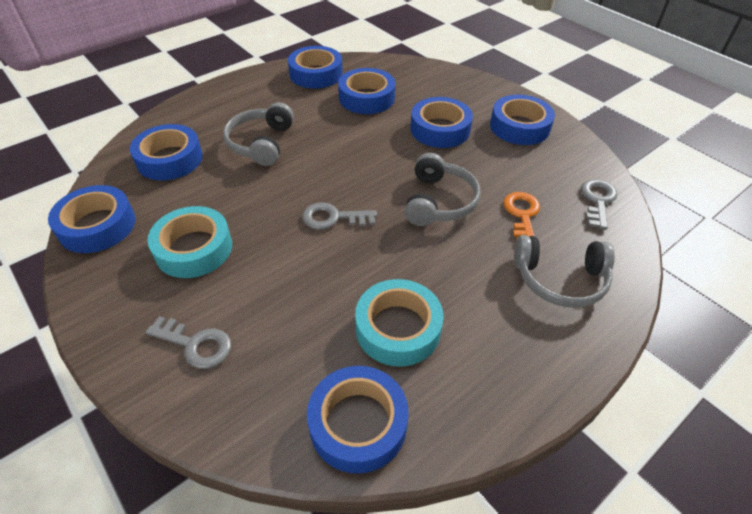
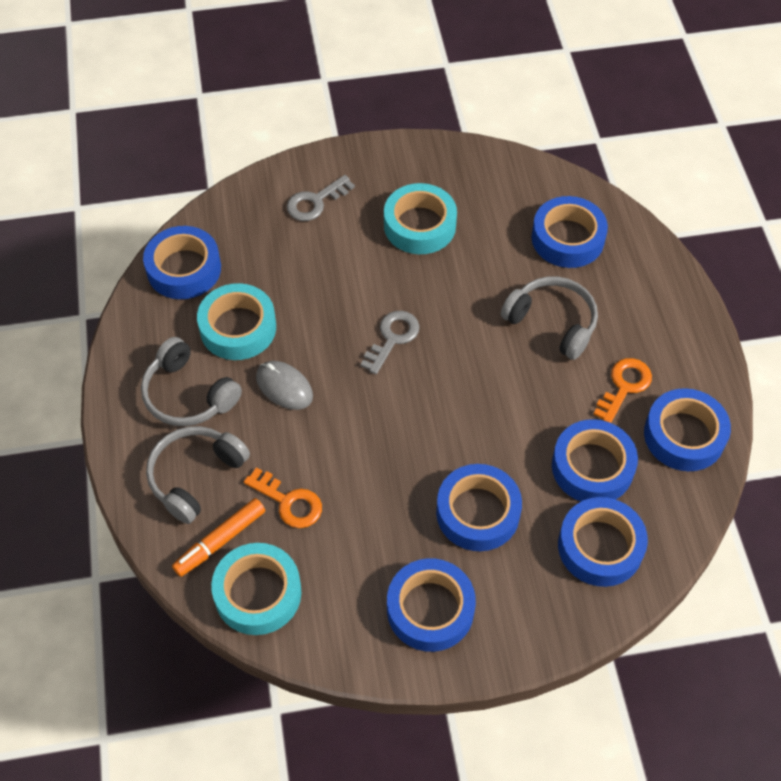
camera: 120 degrees right, 10 degrees up
(97, 226) = (493, 169): blue tape -> blue tape (600, 546)
(296, 101) = (624, 386): none -> orange key
(432, 263) = (284, 387): none -> grey mouse
(439, 201) = (356, 438): grey headphones -> grey headphones (188, 394)
(588, 237) = (220, 541): none -> orange marker
(597, 200) = (258, 593): grey key -> turquoise tape

